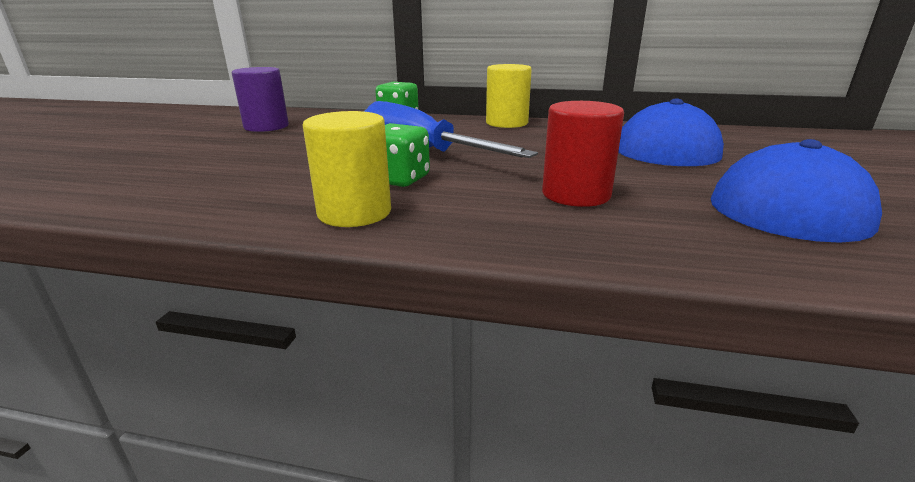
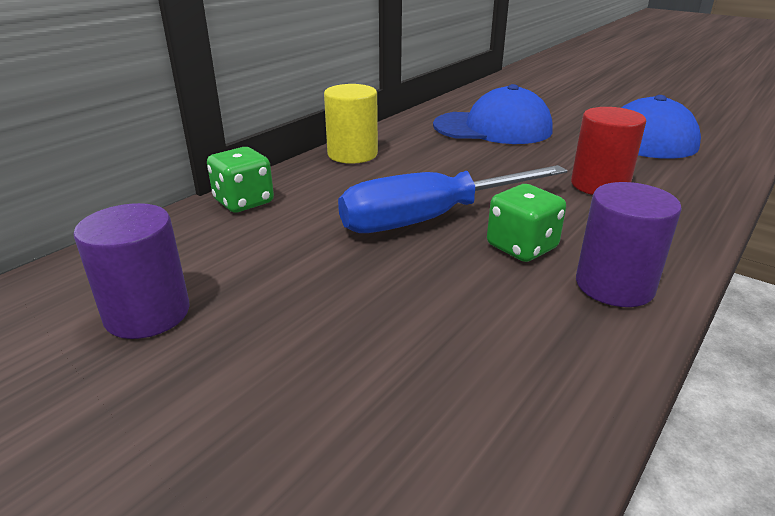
camera: 65 degrees left, 5 degrees up
(354, 213) = (614, 285): yellow cylinder -> purple cylinder

